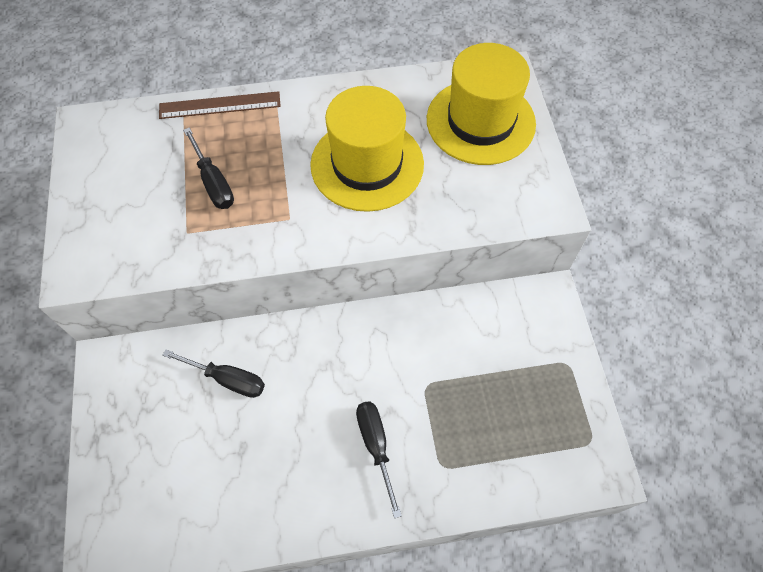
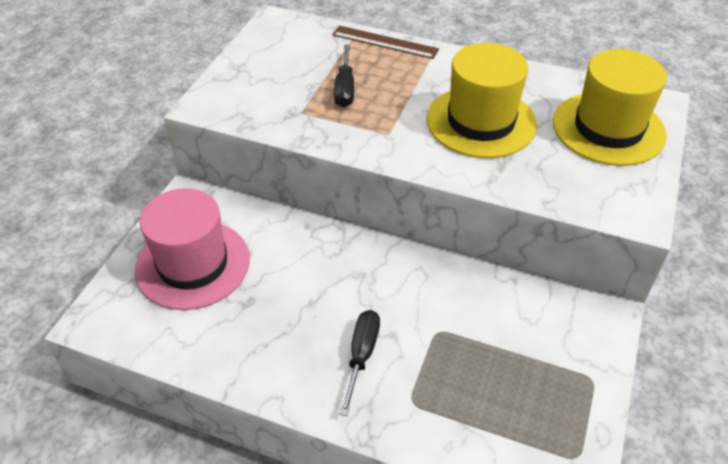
camera: 30 degrees right, 15 degrees down
(162, 438) = (193, 264): none -> pink hat
(227, 379) = (270, 247): black screwdriver -> none

